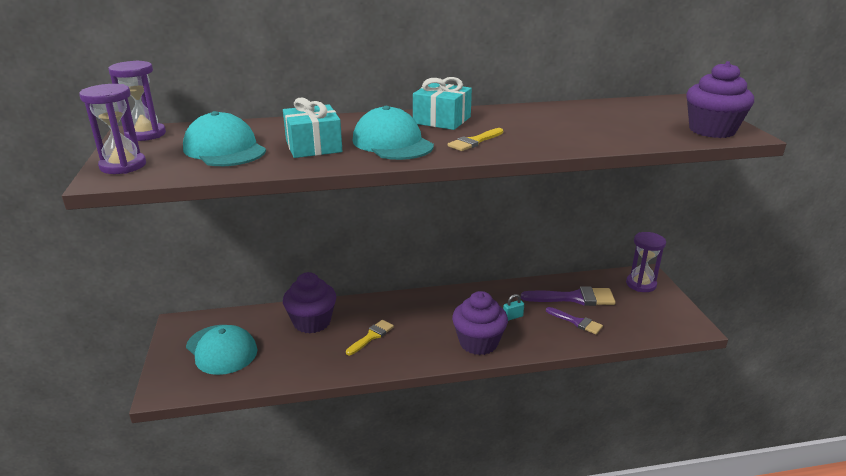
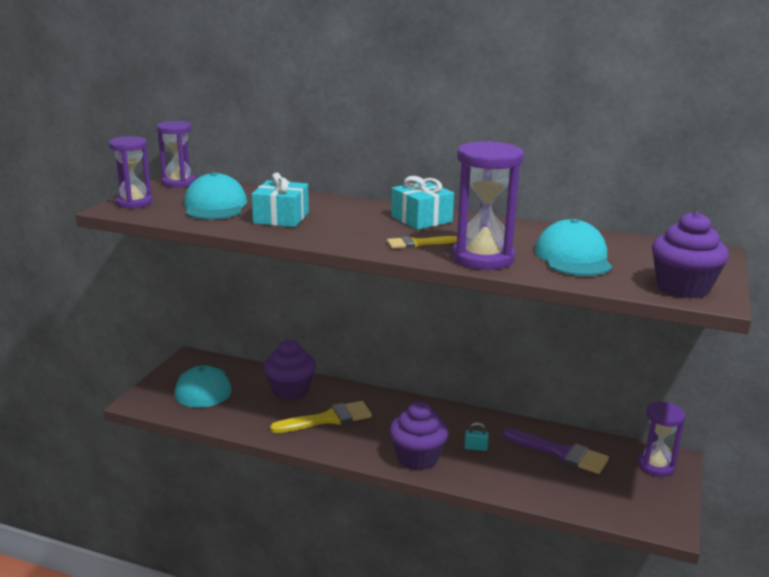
camera: 30 degrees right, 5 degrees down
(371, 336) = (328, 419): yellow brush -> yellow brush, size x1.65
(392, 143) = (346, 229): turquoise cap -> turquoise cap (573, 257)
(545, 142) = (483, 258): none -> purple hourglass
(576, 322) = (537, 475): purple brush -> none

